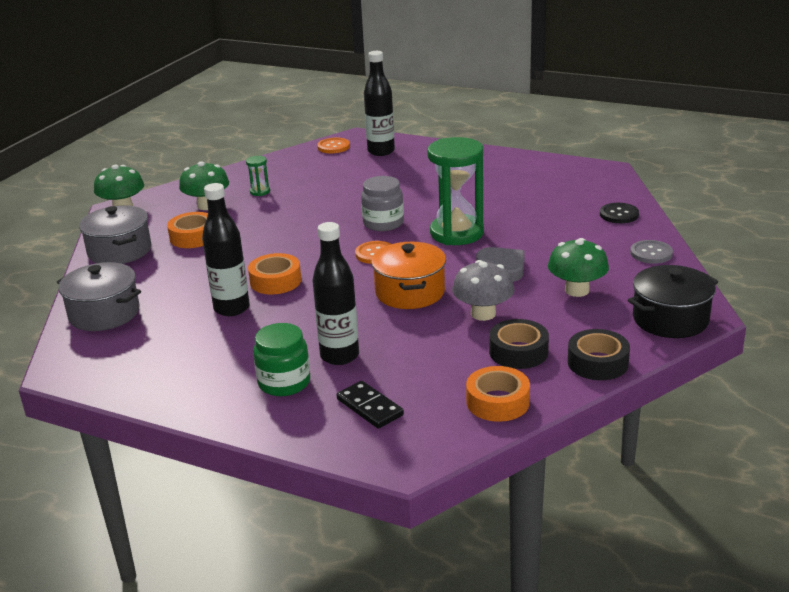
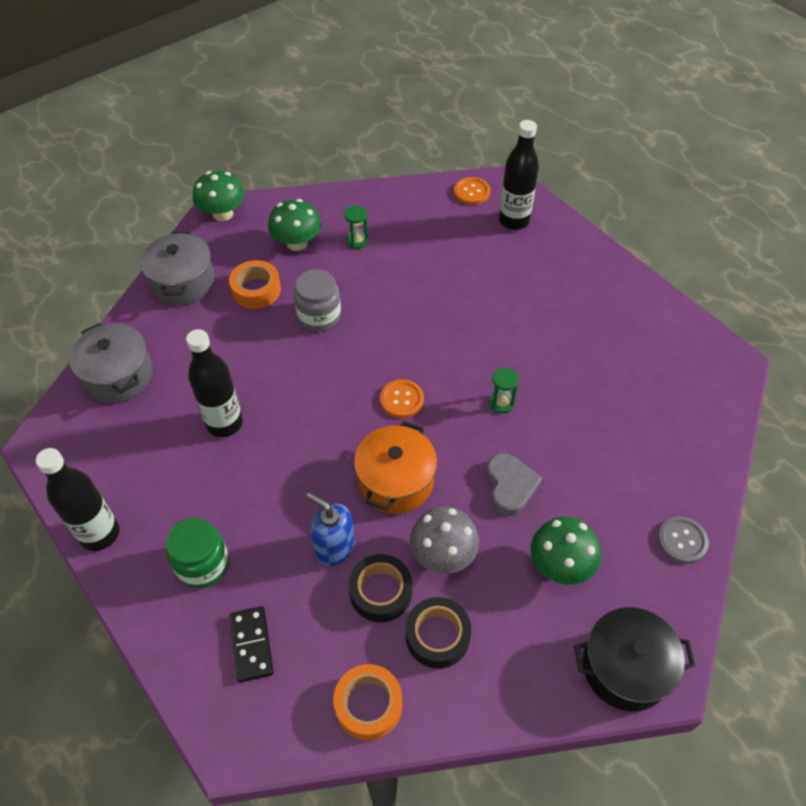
camera: 25 degrees right, 25 degrees up
(275, 281) = (286, 399): orange tape -> none
(339, 356) = (272, 549): black bottle -> black bottle (100, 534)
(383, 223) = (440, 350): grey jar -> grey jar (319, 316)
(391, 338) = (334, 547): none -> blue soap dispenser
(456, 233) = (501, 403): green hourglass -> green hourglass, size x0.42
(597, 363) = (503, 698): black tape -> black tape (381, 592)
(619, 214) = (693, 452): black button -> none

